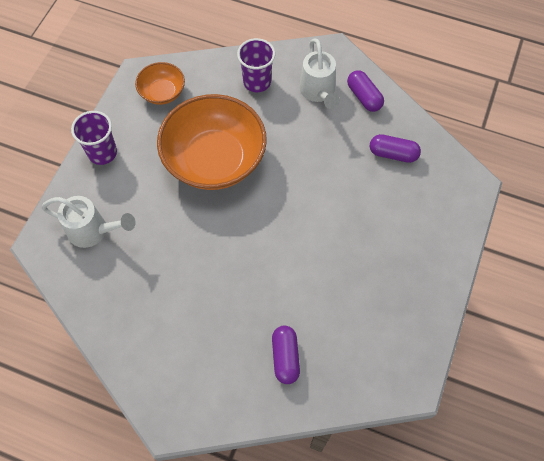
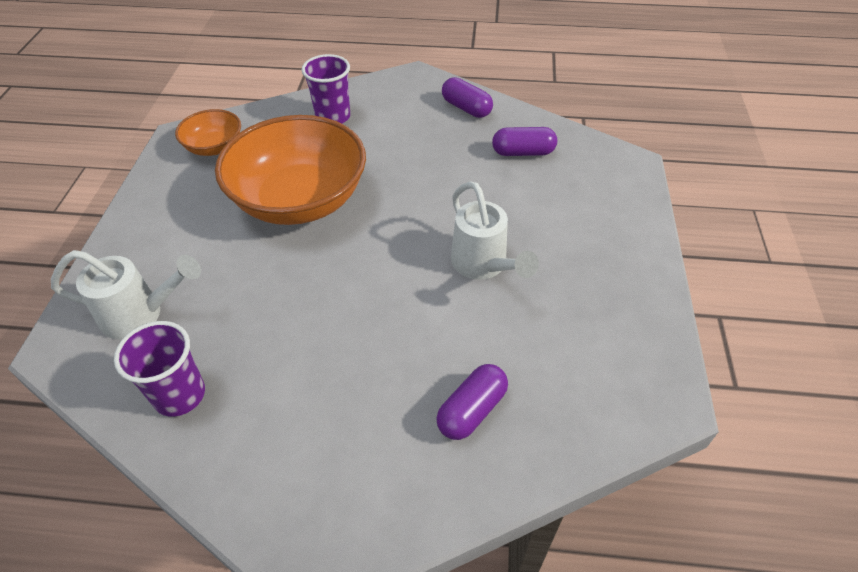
camera: 15 degrees left, 15 degrees down
(102, 153) = (142, 222): purple cup -> purple cup (180, 395)
(285, 357) = (472, 410): purple capsule -> purple capsule turned 60 degrees clockwise
(318, 92) = (411, 113): white watering can -> white watering can (483, 265)

